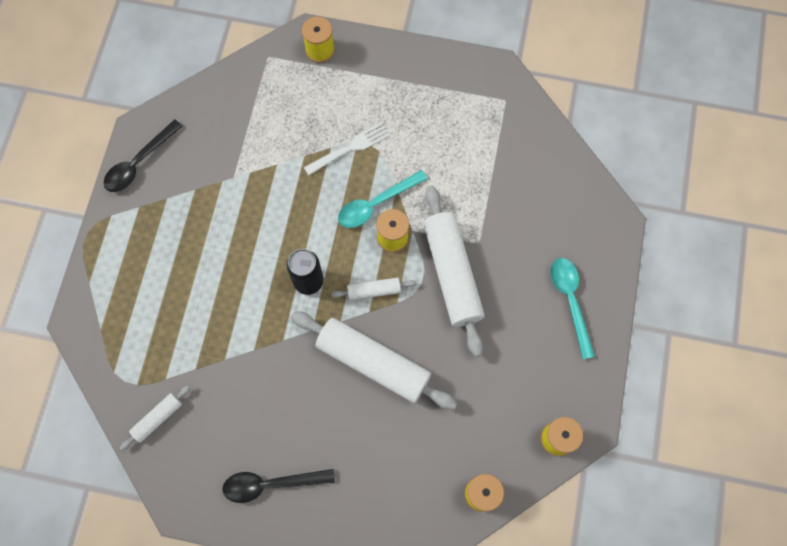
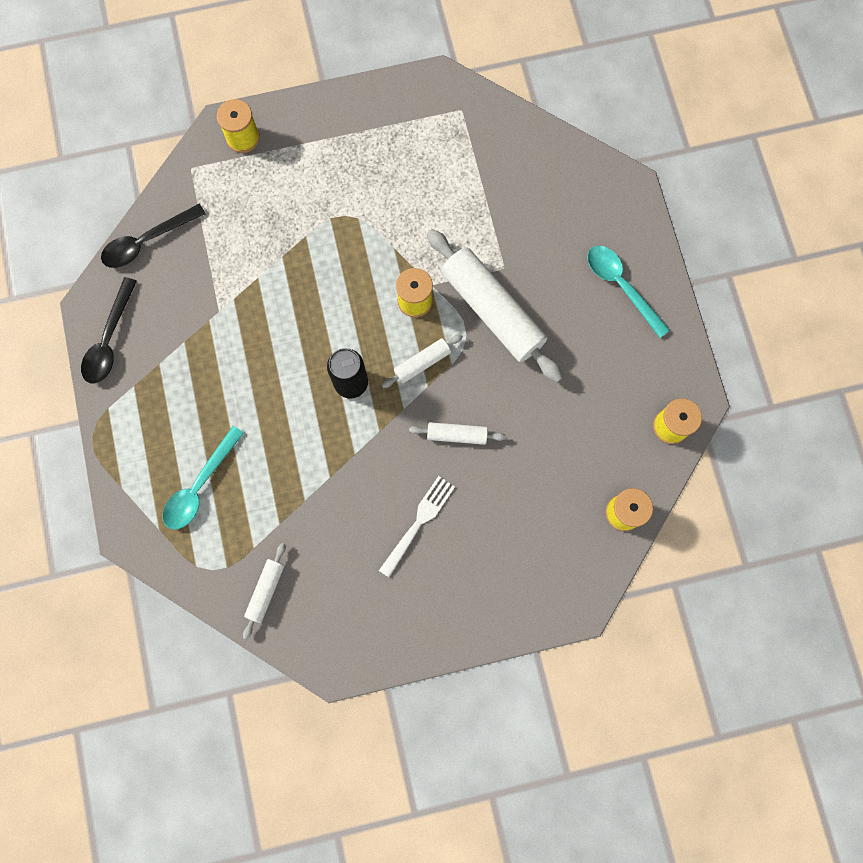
camera: 25 degrees left, 5 degrees up
(271, 484) = (414, 600): black spoon -> black spoon (147, 241)
(349, 148) = (326, 228): white fork -> white fork (418, 523)
(373, 362) = (457, 435): white rolling pin -> white rolling pin, size x0.47
(376, 204) = (381, 274): turquoise spoon -> turquoise spoon (200, 486)

